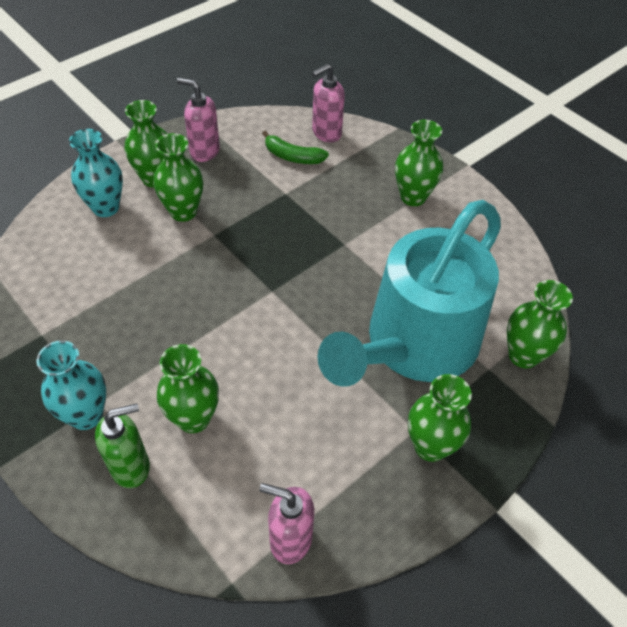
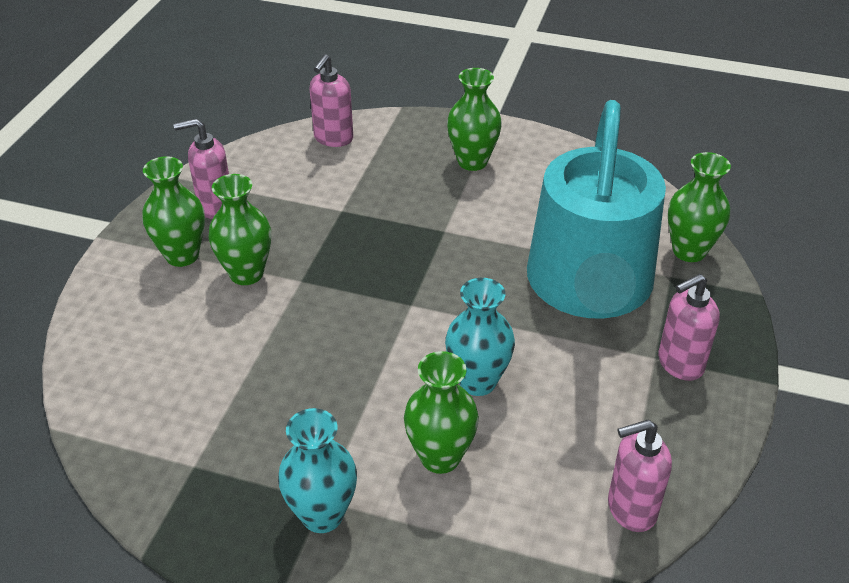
camera: 30 degrees left, 10 degrees down
(106, 207) = (150, 308): turquoise vase -> turquoise vase (477, 381)
(131, 467) = (417, 535): green soap dispenser -> none
(292, 157) = (318, 174): green banana -> none
(430, 446) = (679, 364): green vase -> pink soap dispenser

